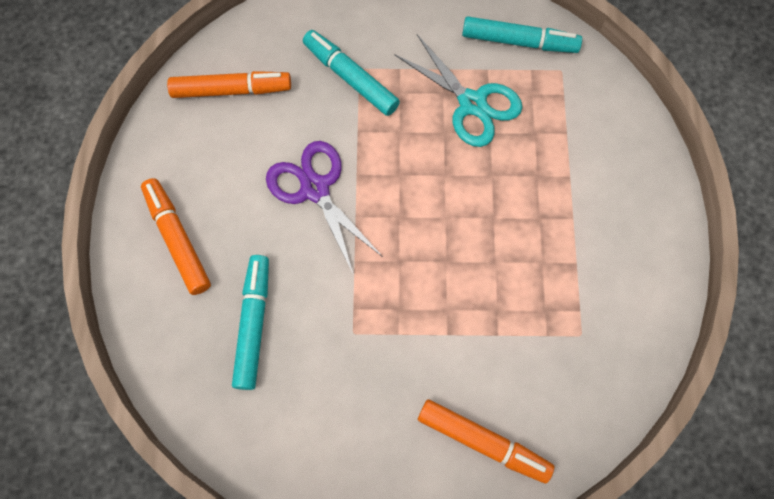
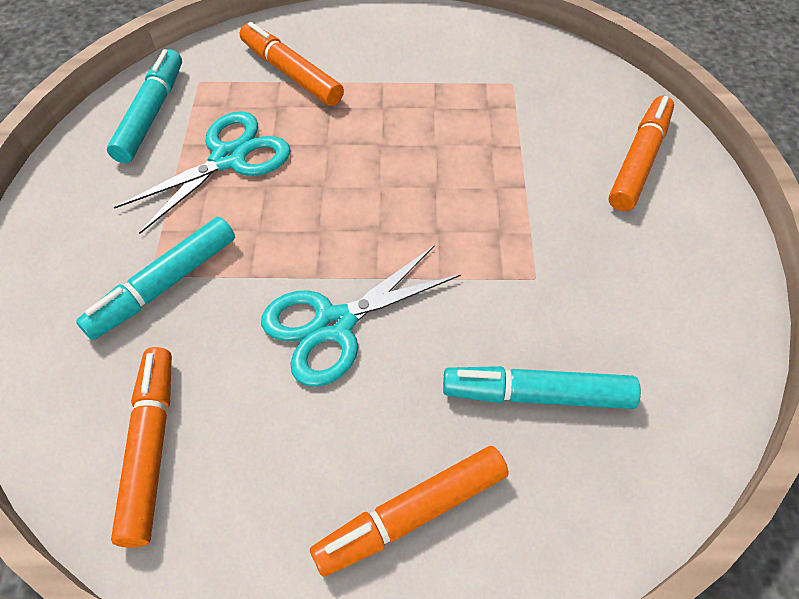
camera: 90 degrees left, 15 degrees down
(315, 189) = (334, 324): purple scissors -> turquoise scissors
(578, 141) = (291, 73): none -> orange marker

